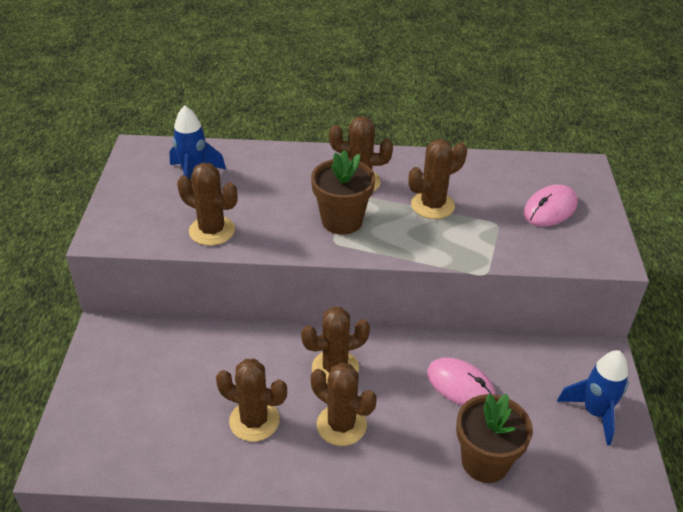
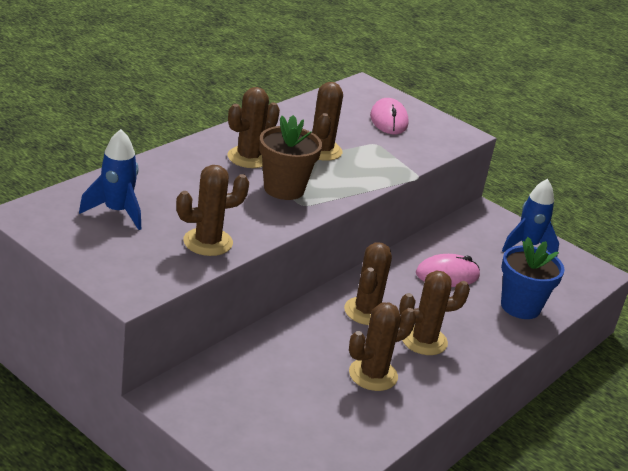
camera: 55 degrees left, 10 degrees down
(485, 462) = (520, 306): brown flower pot -> blue flower pot

